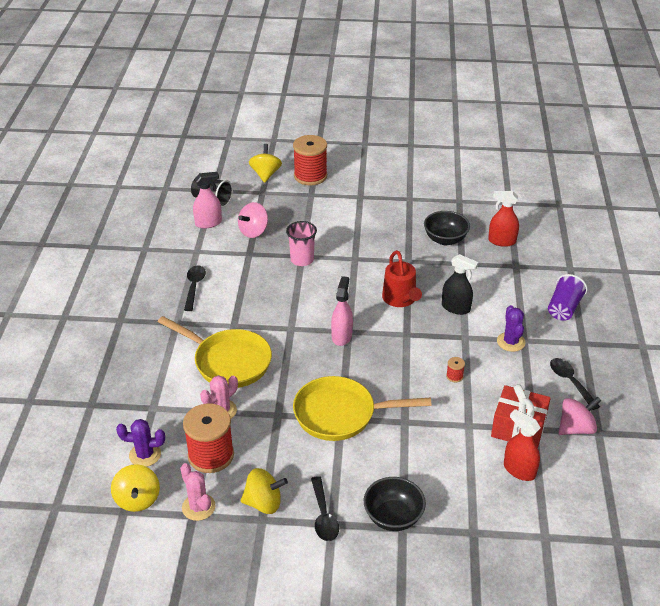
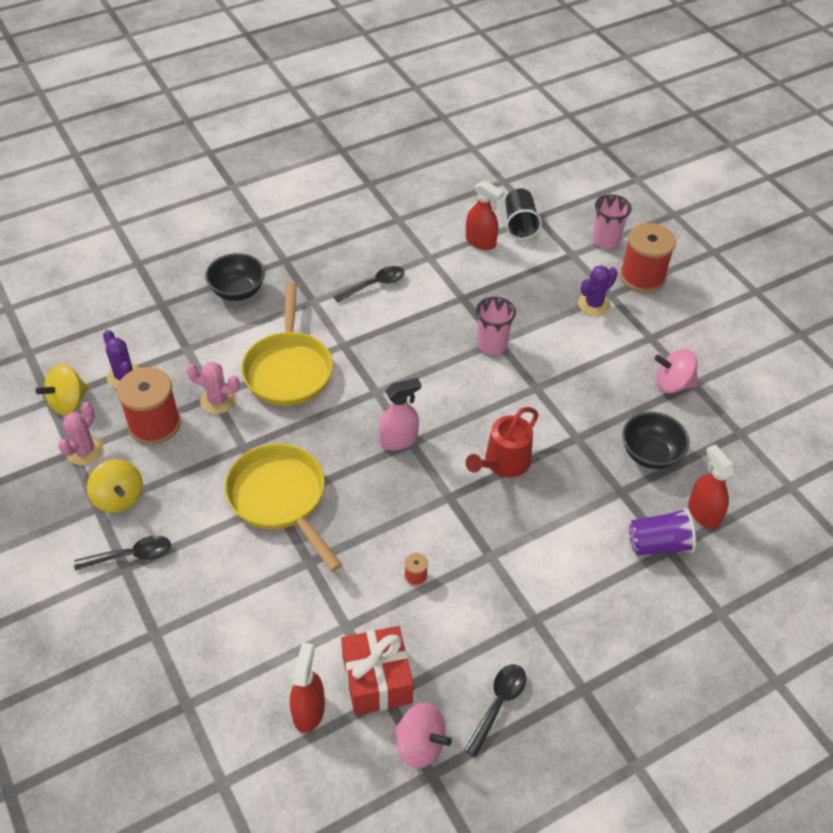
camera: 55 degrees right, 10 degrees up
(208, 223) = (480, 242): pink spray bottle -> red spray bottle
(253, 231) = (501, 282): pink spinning top -> pink spinning top (673, 384)
(265, 174) = (605, 240): yellow spinning top -> pink cup
(323, 516) = (131, 555): black spoon -> black spoon turned 150 degrees counterclockwise
(393, 517) = (164, 617): black bowl -> black bowl (238, 291)
(456, 308) = (534, 523): black spray bottle -> none
(511, 342) = (520, 607): purple cactus -> purple cactus (594, 304)
(564, 308) = (632, 639): purple cup -> purple cup (658, 544)

